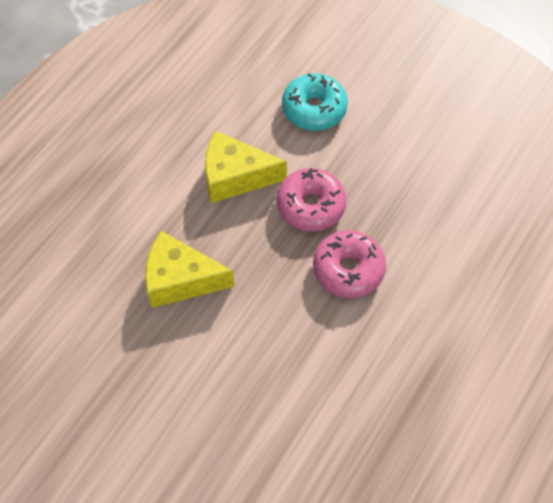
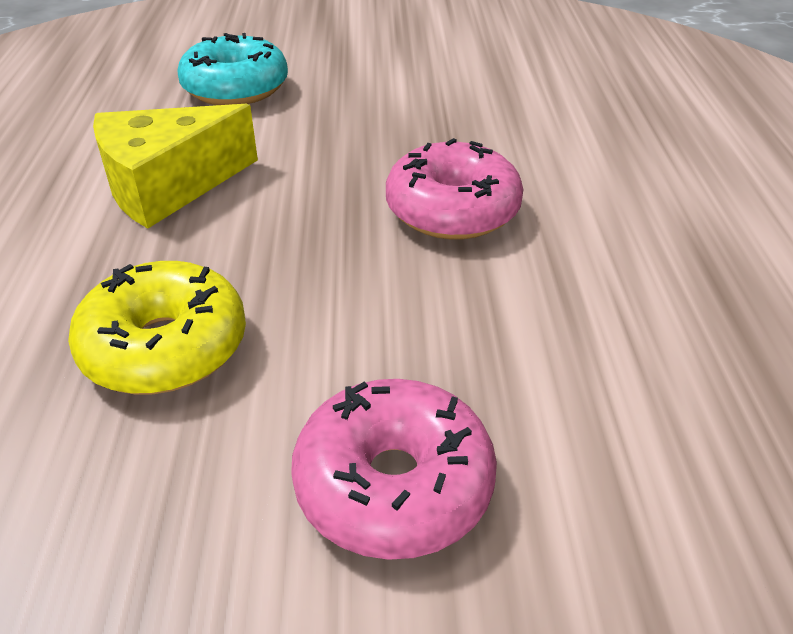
camera: 35 degrees left, 20 degrees down
(180, 279) = (165, 347): yellow cheese -> yellow donut
(310, 206) = (323, 171): pink donut -> pink donut (394, 485)

